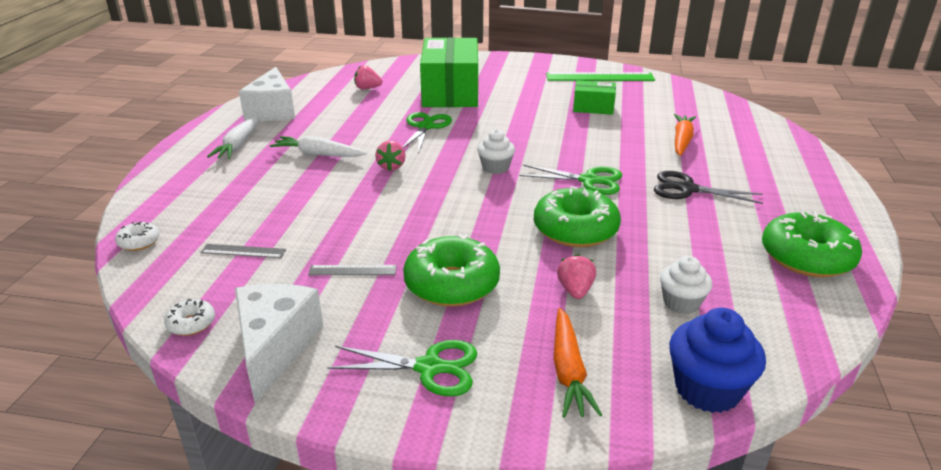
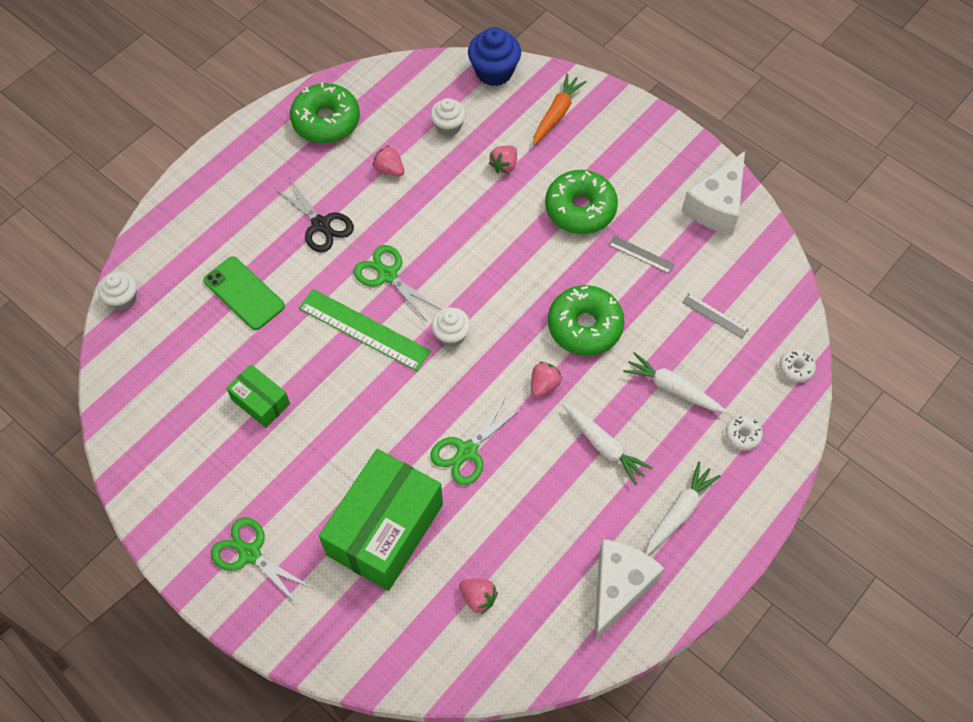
camera: 150 degrees left, 30 degrees up
(191, 323) = (765, 252): white donut -> white donut (742, 435)
(271, 195) = (672, 388): none -> white carrot
(429, 367) = (632, 151): green scissors -> green scissors (250, 554)
(575, 229) = (453, 221): green donut -> green donut (585, 326)
(599, 77) = (177, 476): green ruler -> green ruler (364, 330)
(682, 140) = (244, 293): orange carrot -> green phone
(686, 243) = (389, 170): none -> pink strawberry
(755, 116) = (123, 299): none -> white cupcake

